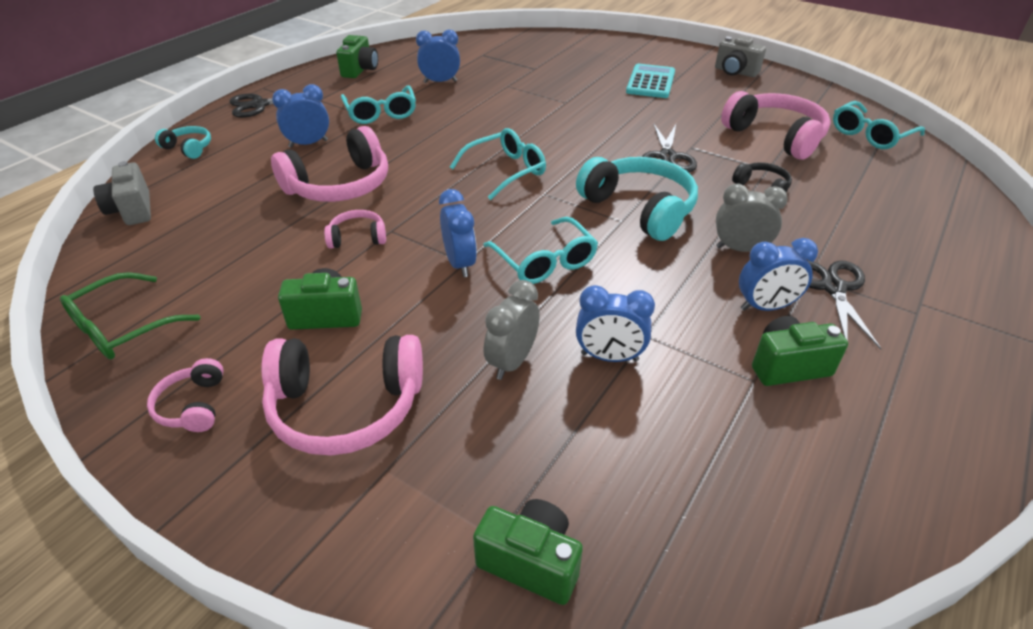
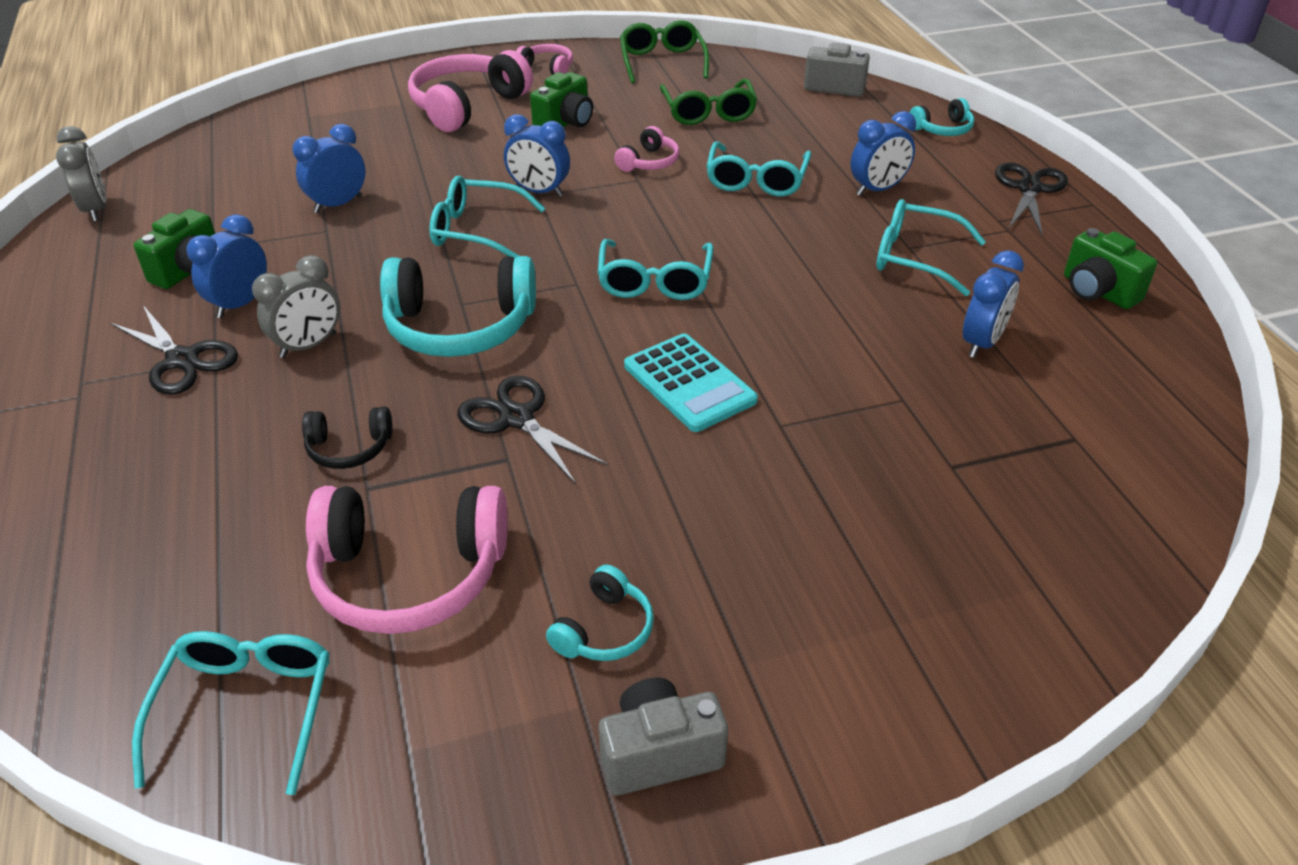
camera: 130 degrees right, 0 degrees up
(235, 249) = (708, 112): none -> green glasses
(308, 144) = (877, 190): blue clock -> blue clock turned 45 degrees clockwise
(339, 185) = (756, 180): pink headphones -> turquoise glasses
(512, 362) = (403, 168): grey clock -> grey clock (96, 209)
(531, 562) = (280, 118): green camera -> none
(650, 82) = (749, 576): turquoise calculator -> turquoise calculator (689, 383)
(718, 95) = (604, 630): none -> turquoise headphones

